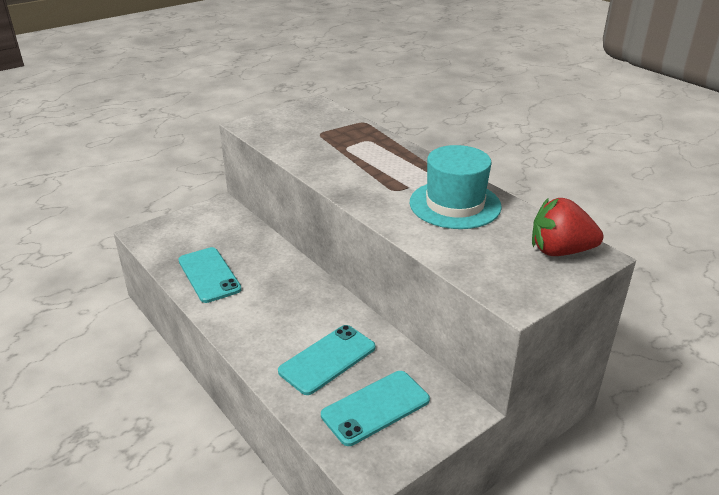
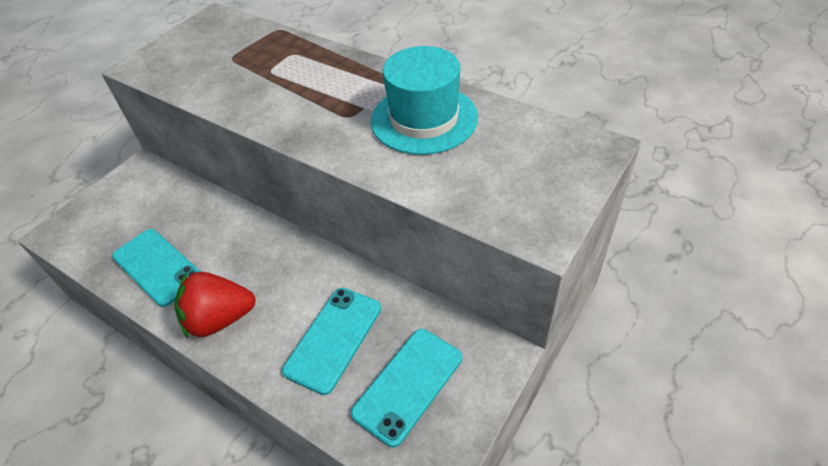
camera: 15 degrees left, 15 degrees up
(560, 251) = (561, 152): red strawberry -> red strawberry (220, 319)

